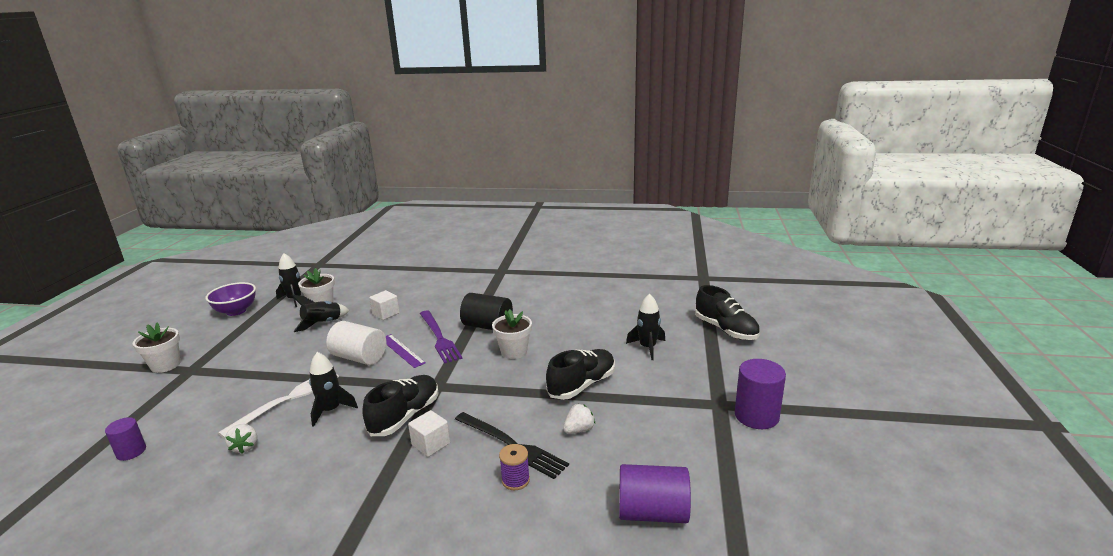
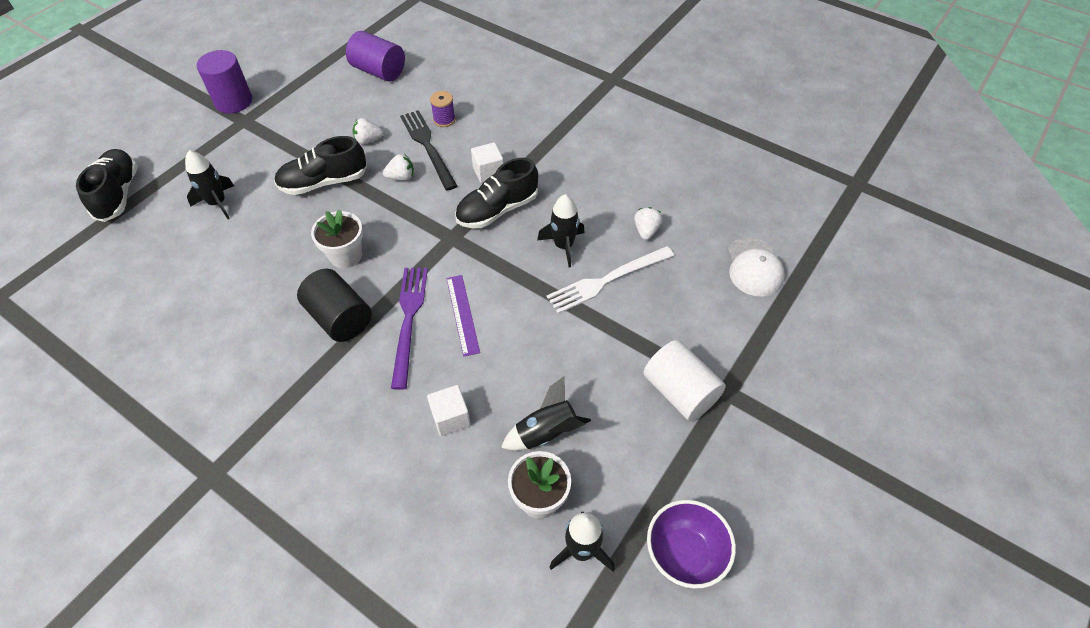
camera: 155 degrees left, 30 degrees up
(131, 452) = (754, 267): purple cylinder -> white cap
(165, 365) = (764, 420): white flower pot -> none
(359, 357) = (515, 322): white cylinder -> white cylinder (680, 392)
(516, 411) = (401, 177): none -> white strawberry

